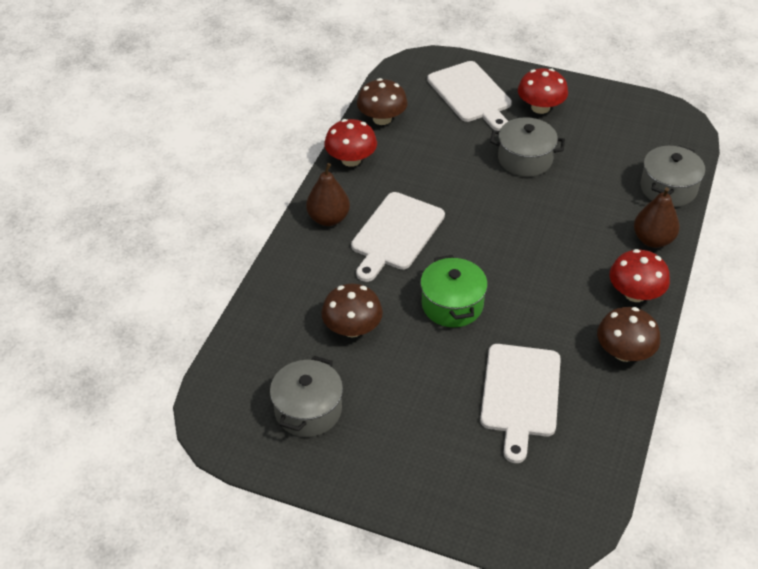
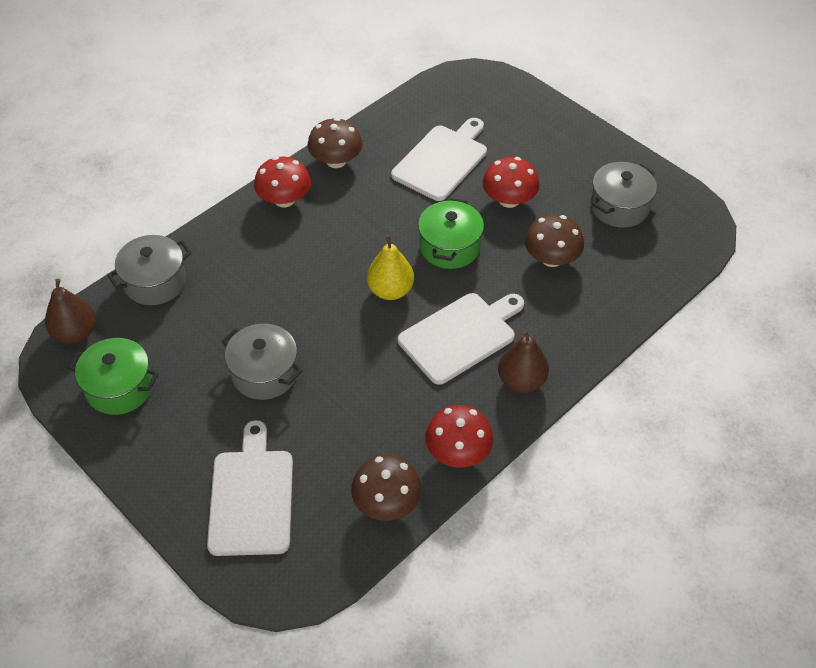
camera: 155 degrees left, 5 degrees up
(477, 248) = (390, 290): none -> yellow pear
(540, 107) = (187, 439): red mushroom -> red mushroom (509, 200)
(615, 118) = (119, 388): none -> green pot
(652, 240) = (222, 238): brown pear -> brown pear (75, 333)

